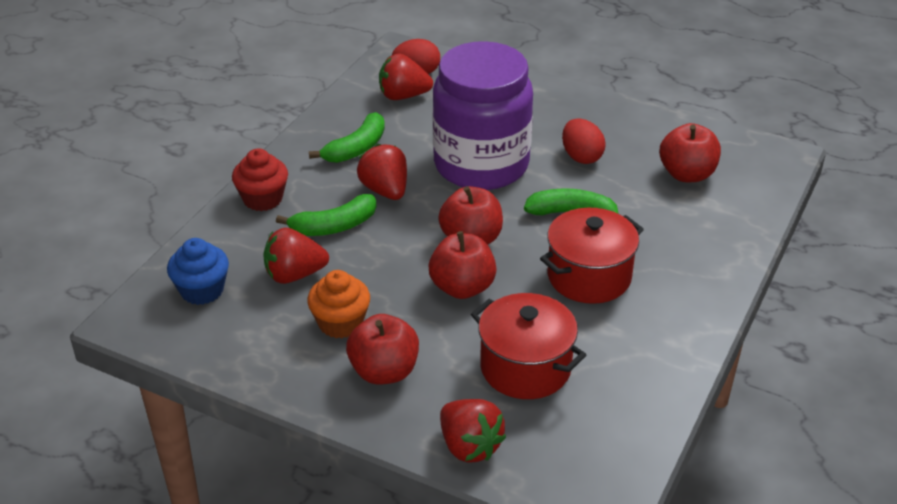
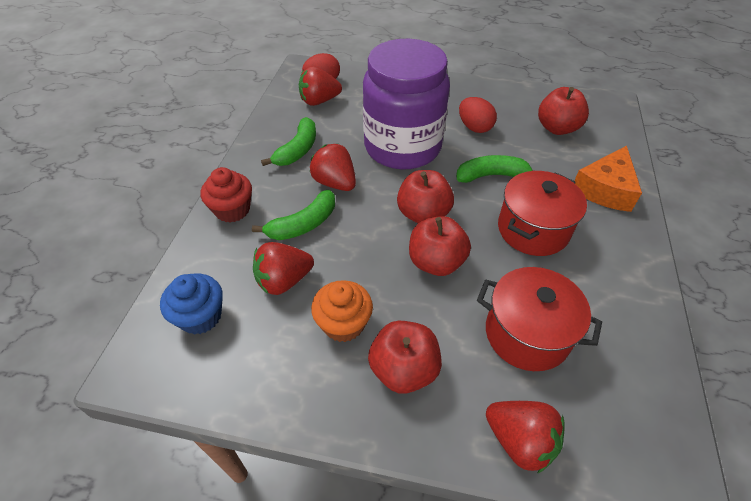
camera: 15 degrees left, 10 degrees up
(703, 251) = (605, 189): none -> orange cheese

